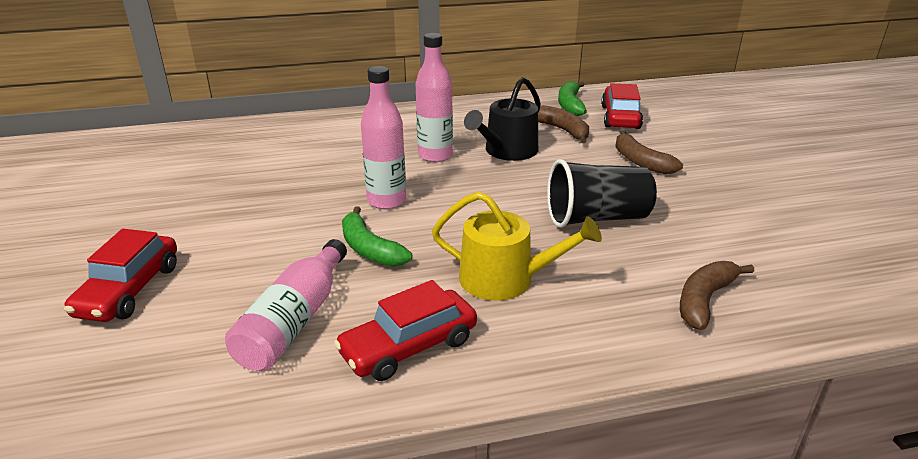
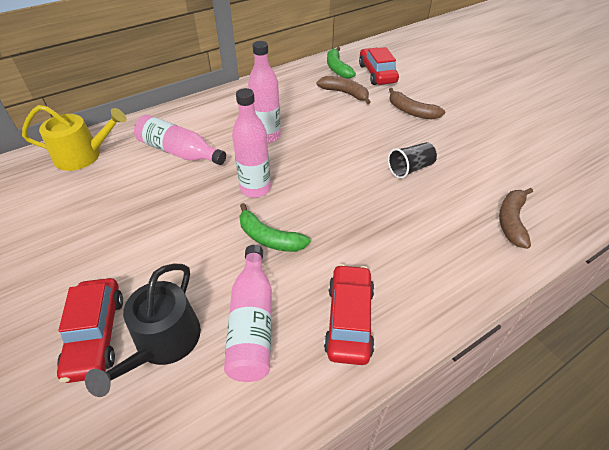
camera: 20 degrees left, 15 degrees up
(325, 153) = (179, 152): none -> pink bottle
(409, 347) = (349, 320): red car -> red car turned 150 degrees clockwise
(506, 279) = (381, 239): yellow watering can -> yellow watering can (83, 155)
(507, 151) = (317, 121): black watering can -> black watering can (163, 343)
(596, 218) = (410, 169): black cup -> black cup, size x0.62

